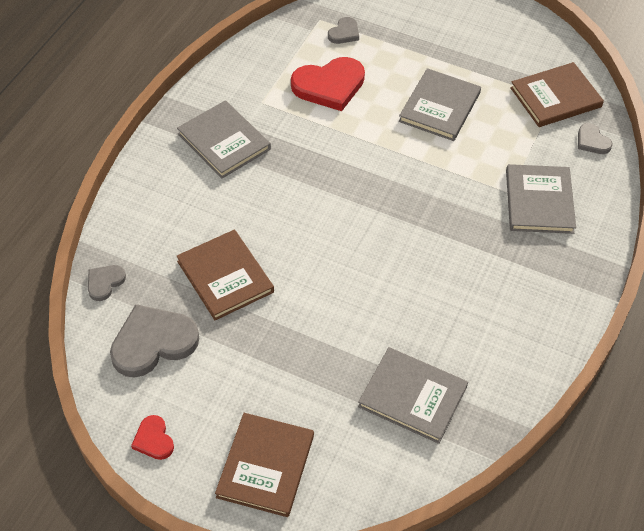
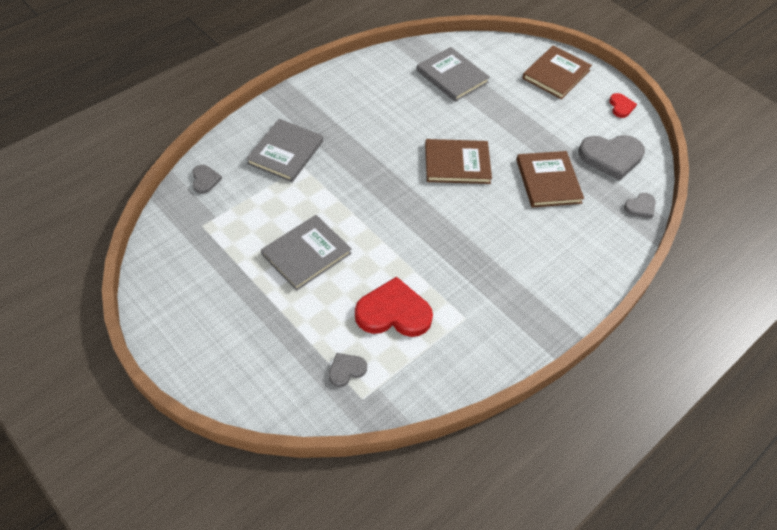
camera: 160 degrees left, 0 degrees up
(224, 141) = (514, 290): grey book -> none
(555, 97) = (200, 226): brown book -> brown book (457, 163)

